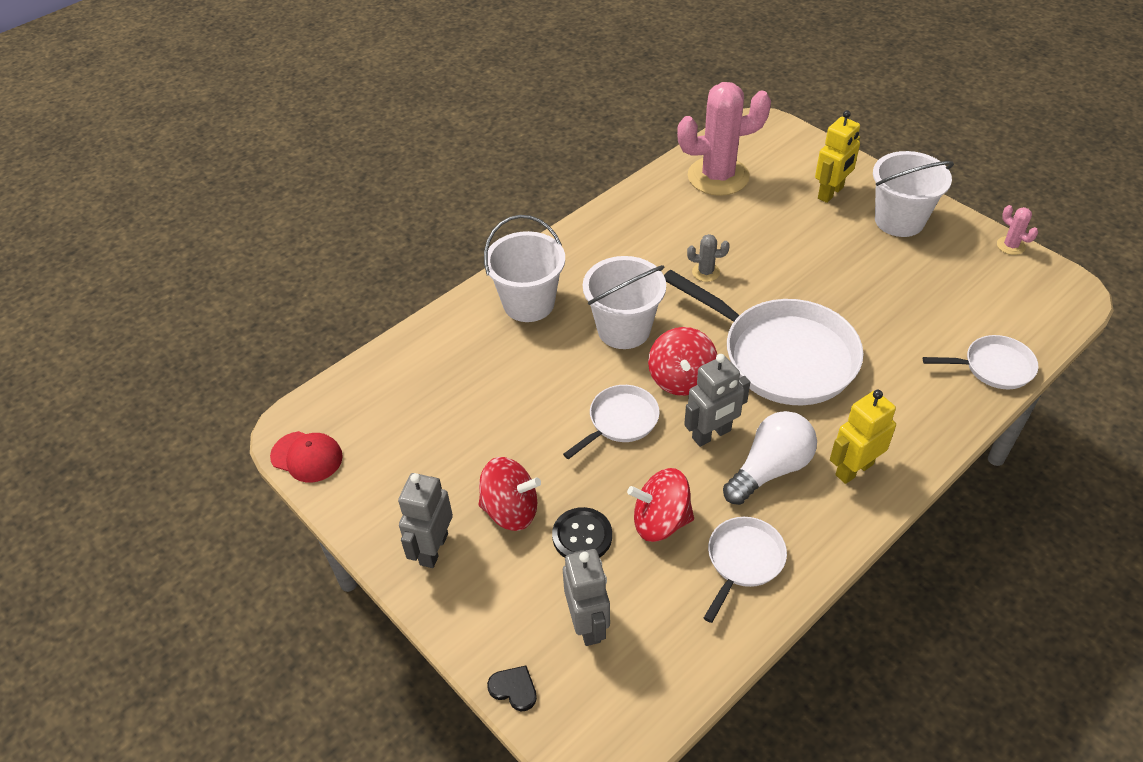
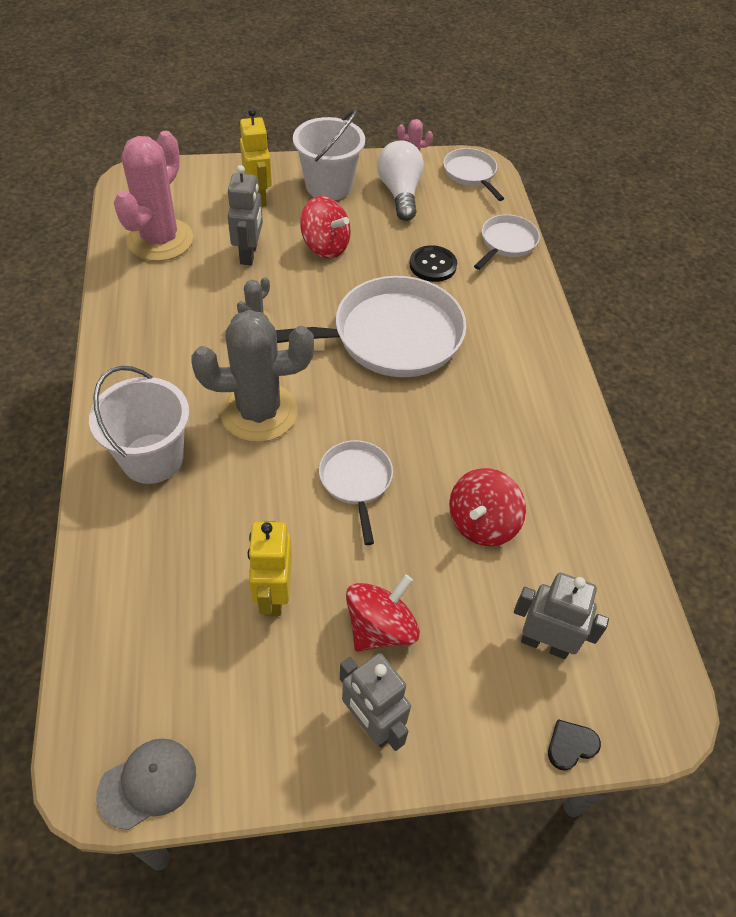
camera: 60 degrees left, 5 degrees up
(307, 457) = (147, 783): red cap -> grey cap
(582, 536) = (453, 589): black button -> black button (433, 265)
(624, 329) = (259, 412): white bucket -> grey cactus
(681, 379) = (351, 411): red spinning top -> red spinning top (325, 246)
(711, 434) = (425, 431): grey robot -> grey robot (249, 254)
(743, 561) = (560, 495): white pan -> white pan (471, 174)
(770, 469) = (489, 420): white light bulb -> white light bulb (400, 193)
(854, 469) = (530, 374): yellow robot -> yellow robot (273, 595)

